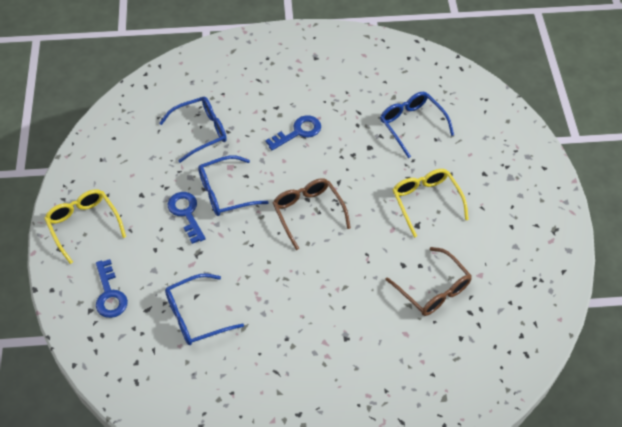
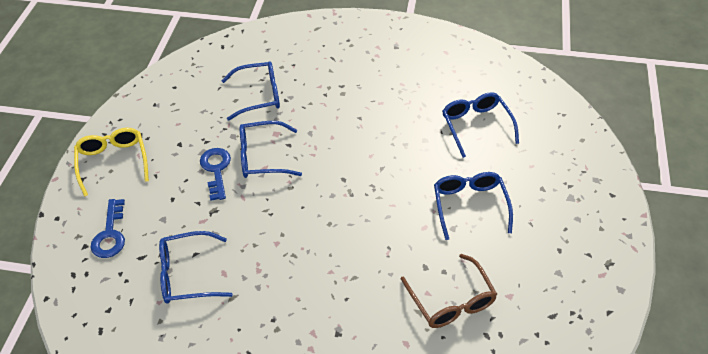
camera: 15 degrees right, 5 degrees down
(298, 132) = (356, 112): blue key -> none
(308, 213) = (340, 193): brown glasses -> none
(426, 202) = (469, 205): yellow glasses -> blue glasses

